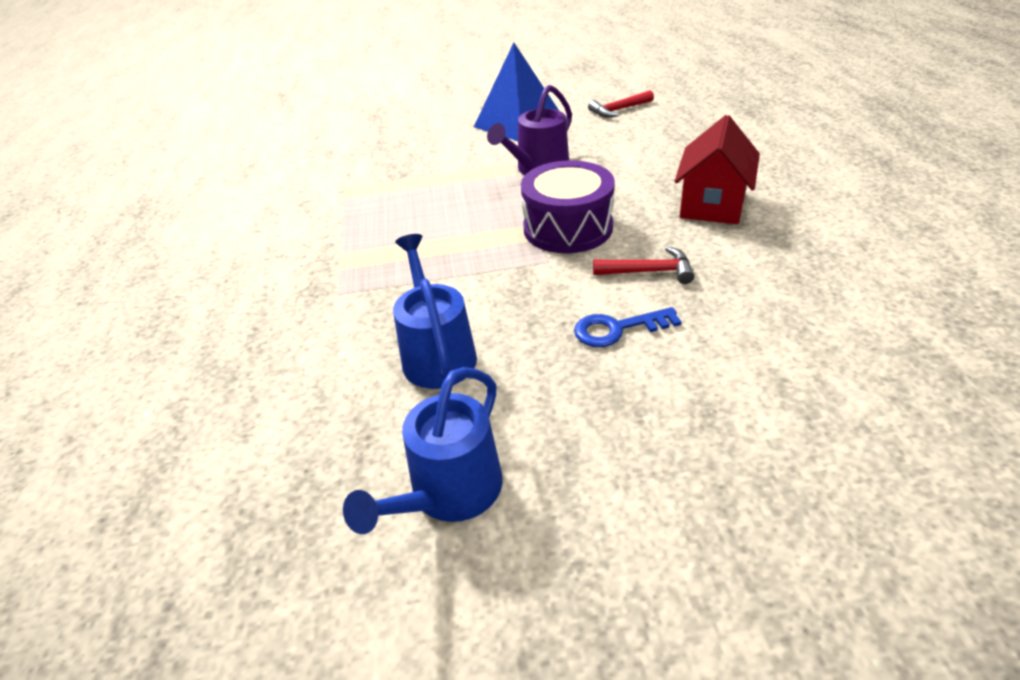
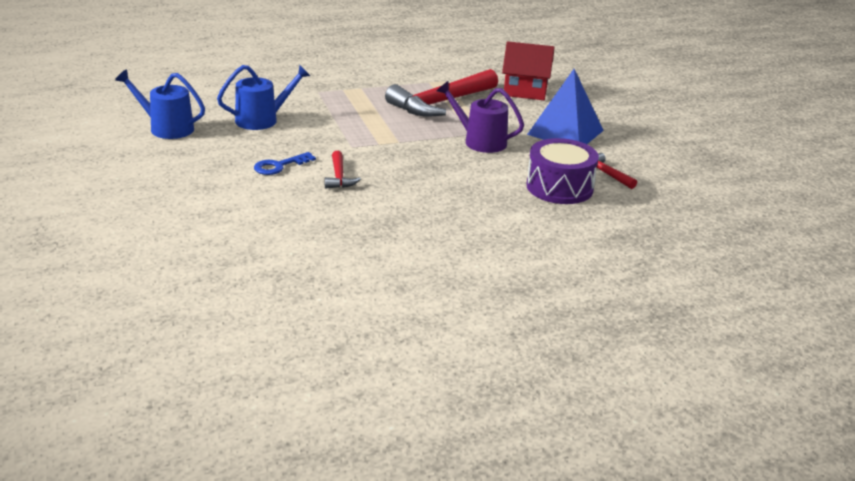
camera: 75 degrees right, 10 degrees down
(418, 191) = (440, 103): none -> red hammer
(568, 228) = (393, 152): purple drum -> purple drum (559, 187)
(618, 329) = (279, 166): blue key -> blue key turned 105 degrees counterclockwise
(712, 205) = (430, 204): red house -> red house (525, 91)

